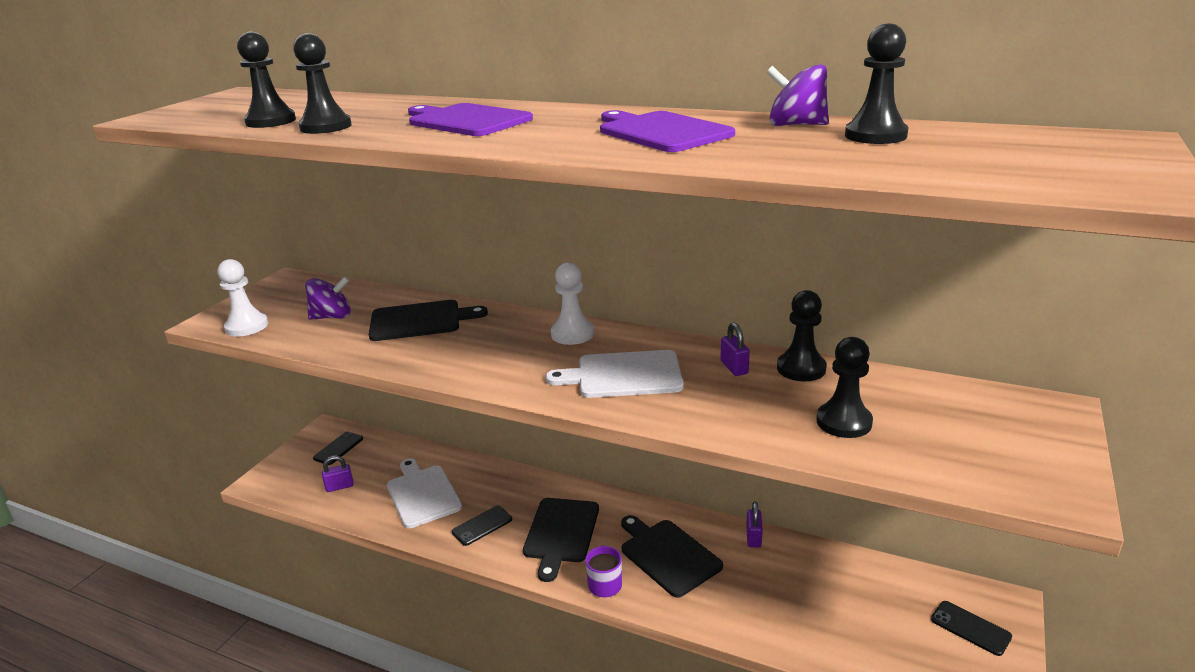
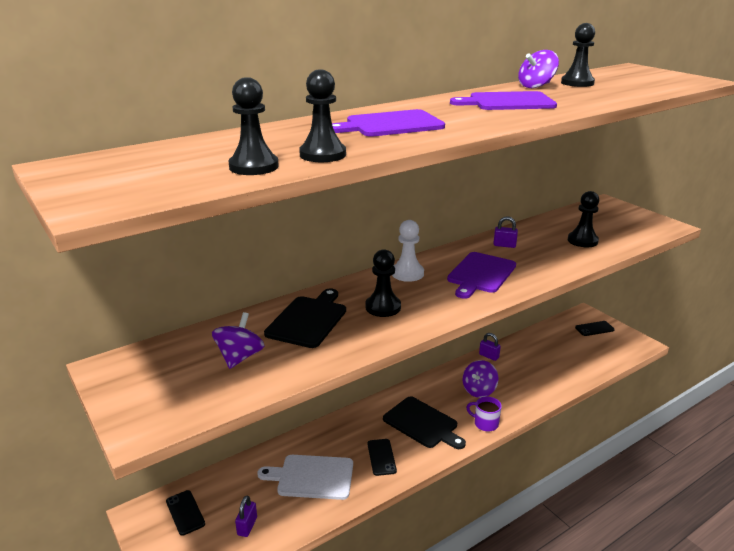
camera: 60 degrees left, 0 degrees up
(246, 326) = (189, 407): white pawn -> none
(624, 375) = (480, 274): white cutting board -> purple cutting board
(667, 555) = (479, 390): black cutting board -> purple spinning top
(801, 368) = (523, 232): black pawn -> black pawn (383, 307)

